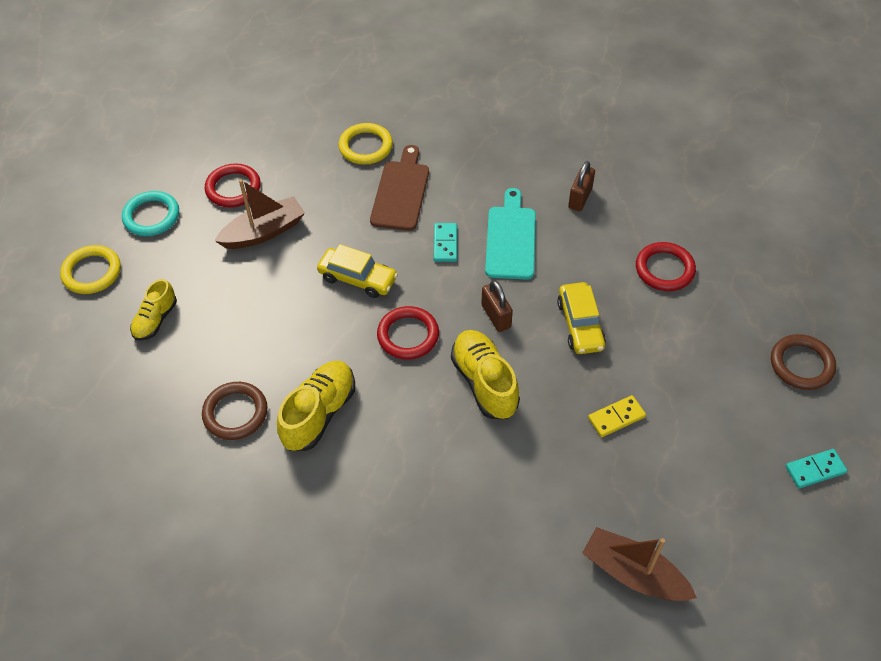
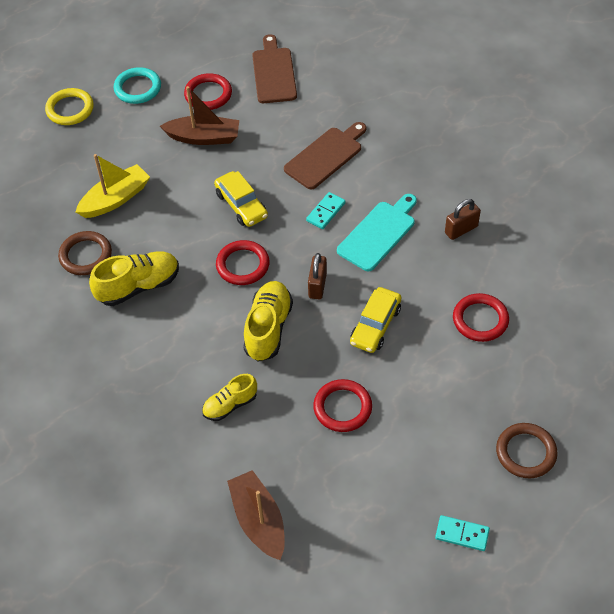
camera: 35 degrees right, 0 degrees up
(155, 320) = (85, 164): yellow shoe -> yellow shoe (230, 405)
(220, 339) = (115, 199): none -> yellow boat
(284, 138) = (274, 73): none -> brown cutting board
(365, 146) = (328, 108): yellow ring -> none
(616, 417) = (342, 408): yellow domino -> red ring

